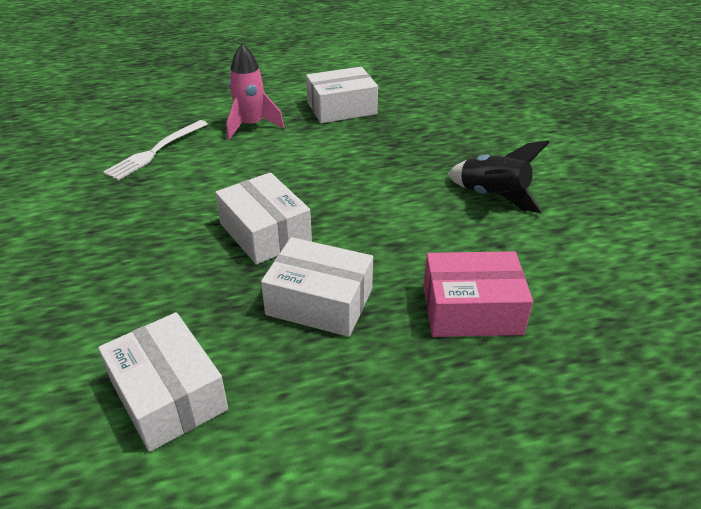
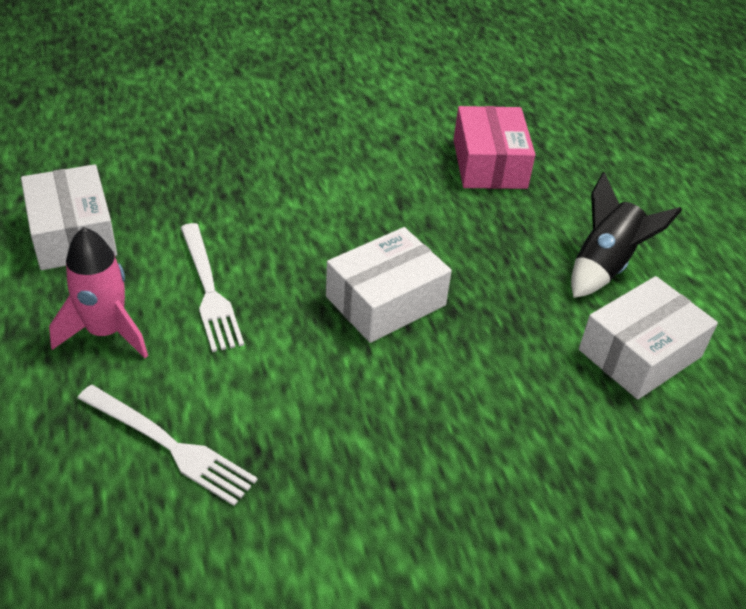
camera: 95 degrees left, 5 degrees up
(285, 157) = (209, 290): none -> white fork
(319, 301) = (496, 255): white box -> none
(492, 196) = (313, 130): black rocket -> black rocket (604, 266)

